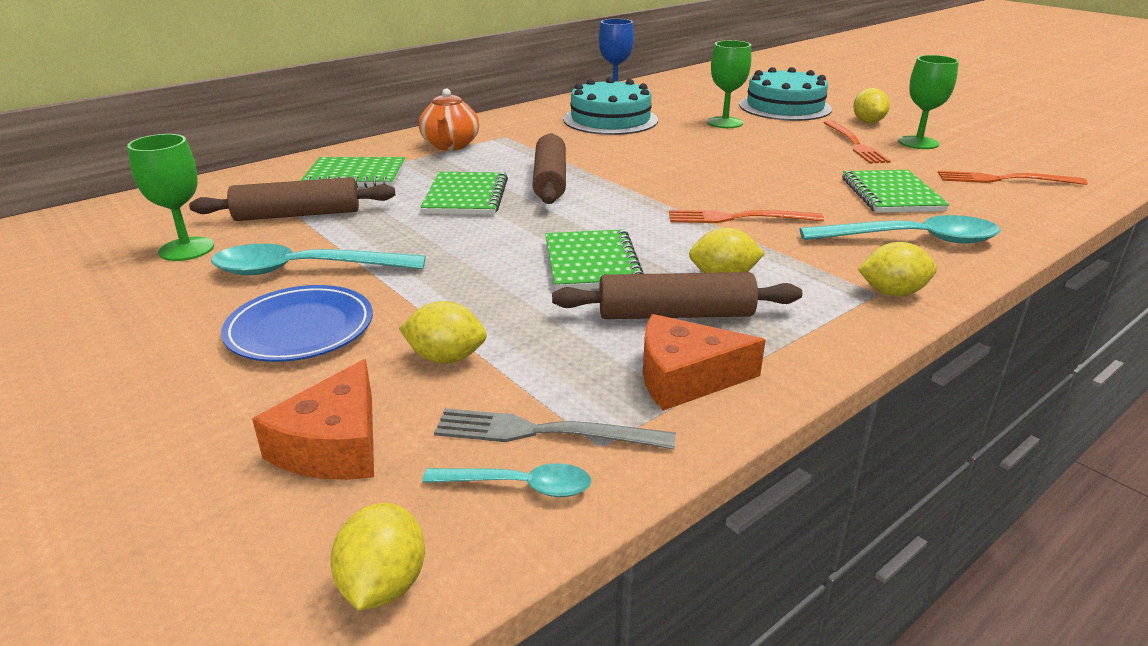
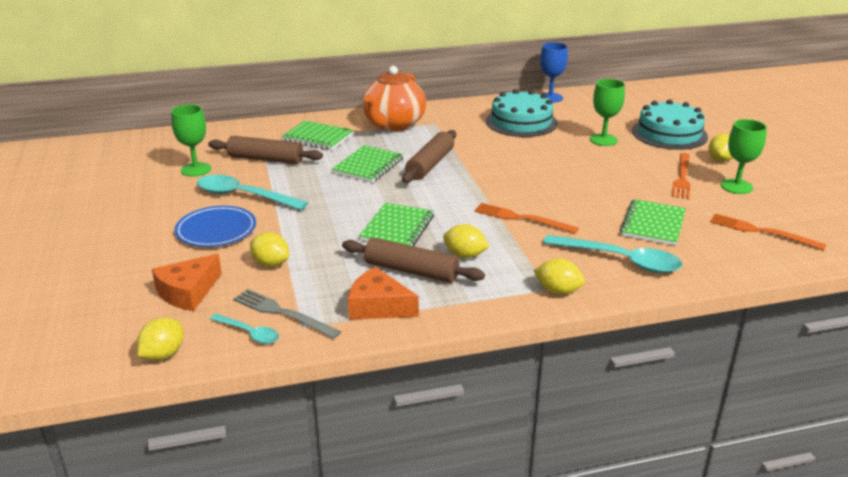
camera: 25 degrees right, 0 degrees up
(450, 145) = (393, 125): orange teapot -> orange teapot, size x1.55

